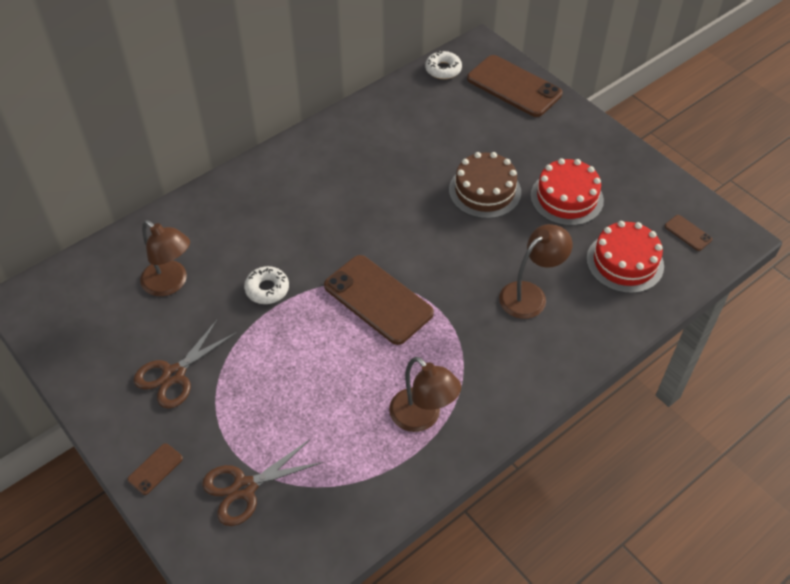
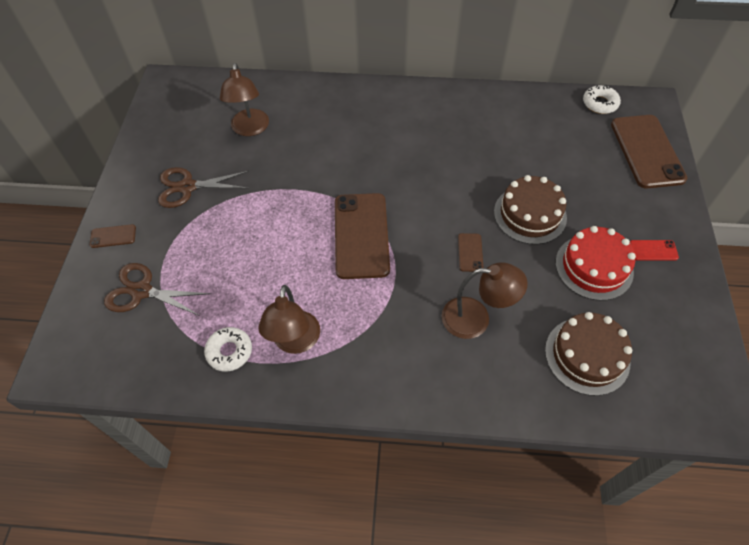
camera: 45 degrees right, 5 degrees up
(267, 289) = (300, 174): white donut -> white donut (229, 351)
(591, 158) = (653, 250): none -> red phone
(625, 262) = (587, 355): red cake -> brown cake
(688, 233) = (677, 376): brown phone -> brown phone (470, 252)

